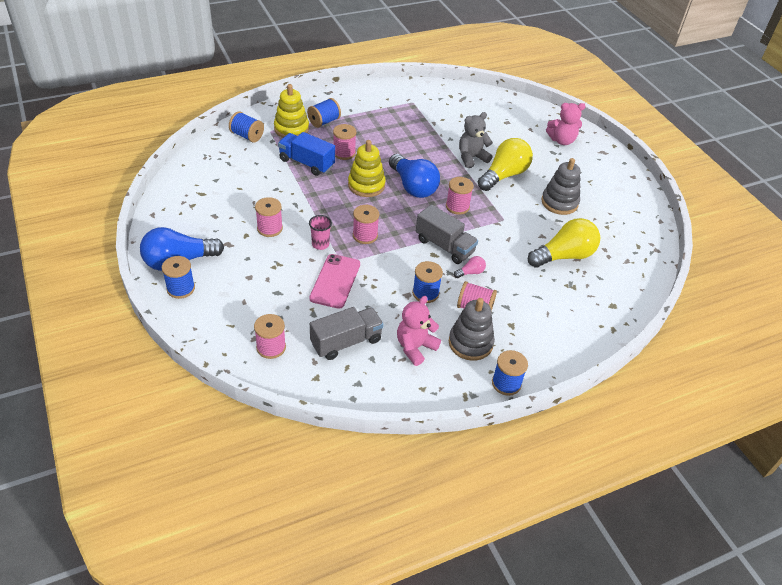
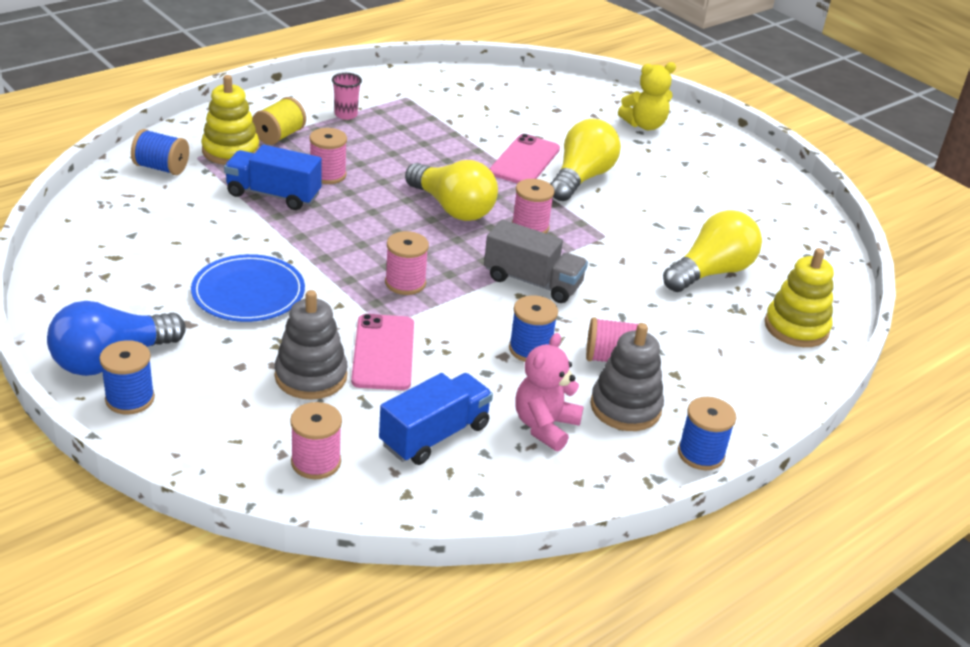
camera: 15 degrees left, 10 degrees down
(270, 228) = (248, 292): pink spool -> blue plate
(320, 244) = (339, 304): pink cup -> pink cup (346, 115)
(324, 122) = (279, 136): blue spool -> yellow spool
(346, 342) = (434, 435): grey truck -> blue truck
(366, 185) = (380, 214): yellow stacking toy -> yellow stacking toy (796, 327)
(413, 186) = (452, 208): blue light bulb -> yellow light bulb
(470, 272) = (586, 312): pink light bulb -> none
(471, 158) = (524, 161): grey teddy bear -> pink phone
(559, 202) = (675, 204): grey stacking toy -> grey stacking toy (311, 376)
(561, 140) = (644, 125): pink teddy bear -> yellow teddy bear

